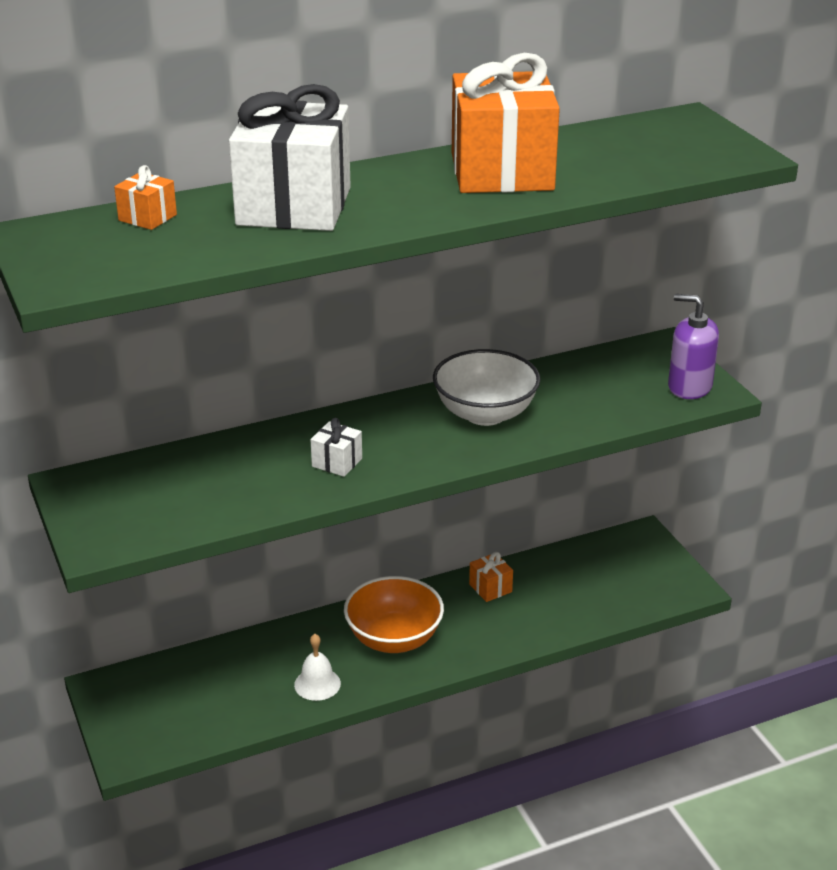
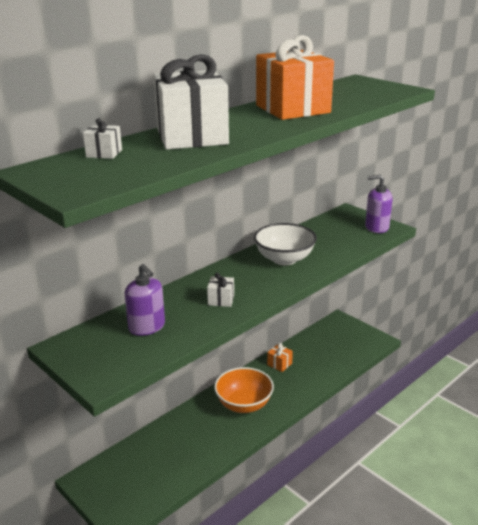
camera: 20 degrees left, 5 degrees down
(147, 217) = (104, 153): orange gift -> white gift
(203, 481) = (147, 327): none -> purple soap dispenser
(317, 684) = (215, 441): white bell -> none

